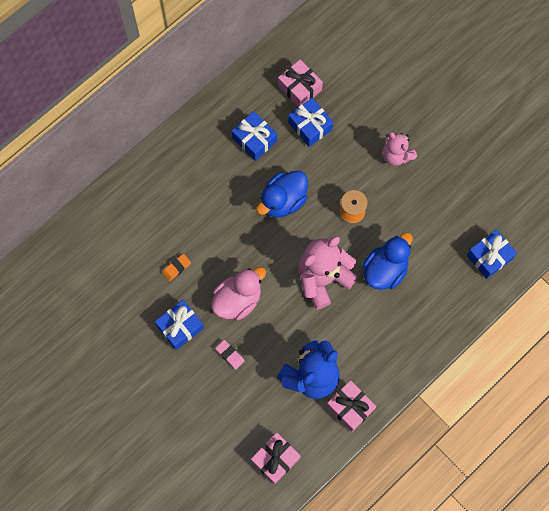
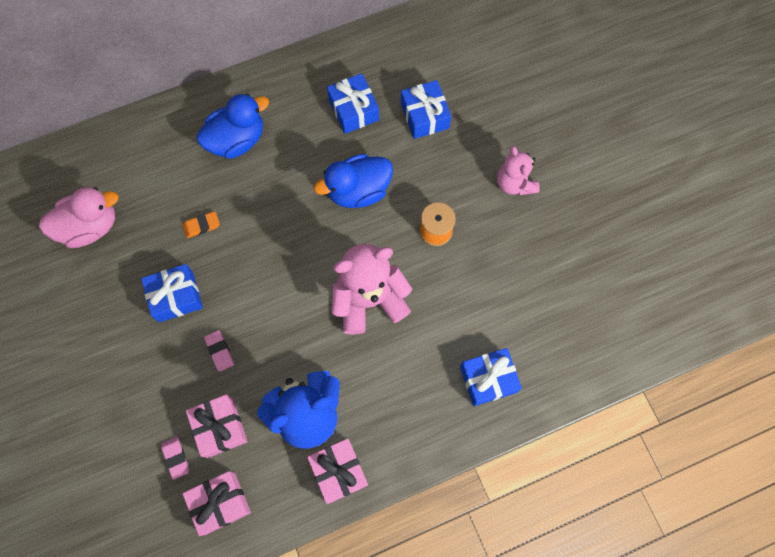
camera: 20 degrees right, 0 degrees up
(230, 440) = (176, 458): none -> pink eraser
(238, 300) = (257, 289): pink duck -> pink duck (90, 226)
(299, 88) = (429, 69): pink gift -> pink gift (220, 427)
(385, 270) = (448, 315): blue duck -> blue duck (237, 140)
(489, 257) = (585, 344): blue gift -> blue gift (488, 379)

